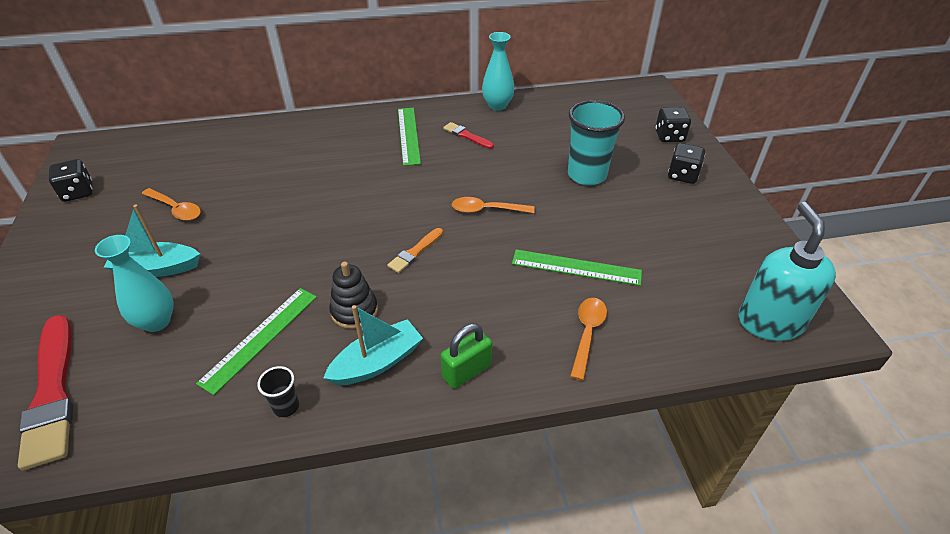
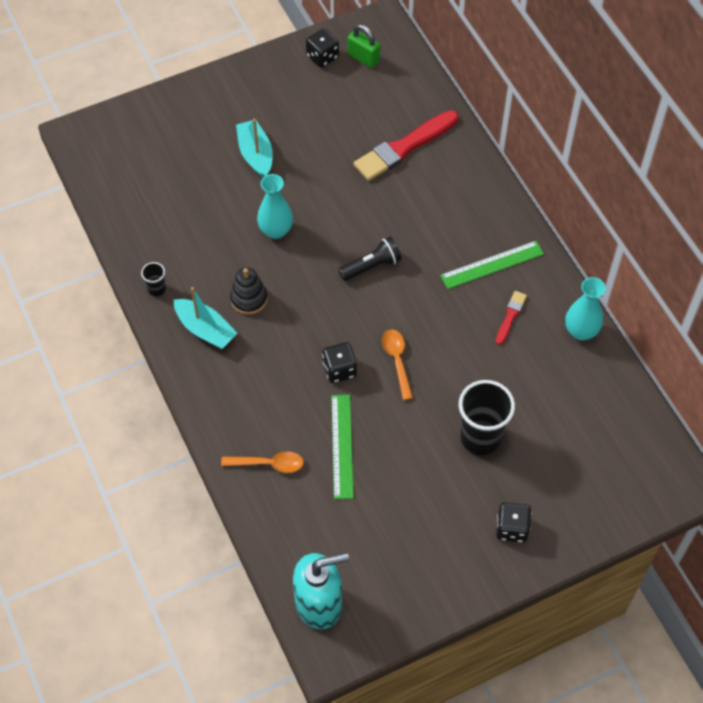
camera: 75 degrees right, 15 degrees up
(52, 393) = (136, 158): red brush -> red brush (404, 147)
(156, 321) = (206, 181): turquoise vase -> turquoise vase (276, 230)
(176, 209) = (324, 132): orange spoon -> none
(260, 338) = (208, 250): green ruler -> none
(367, 206) = (371, 266): none -> black flashlight
(415, 252) = (325, 320): orange brush -> none
(467, 371) = (211, 388): green padlock -> green padlock (363, 58)
(587, 175) = (480, 437): turquoise cup -> black cup
(669, 136) = (584, 512): black dice -> black dice (339, 370)

